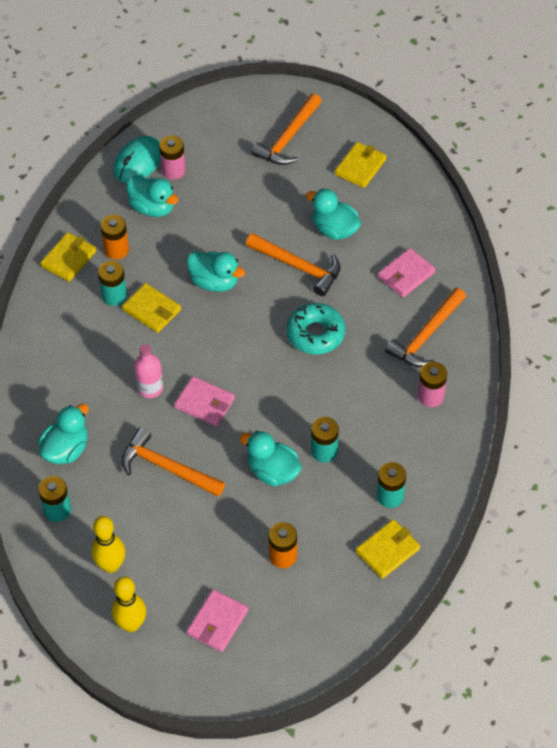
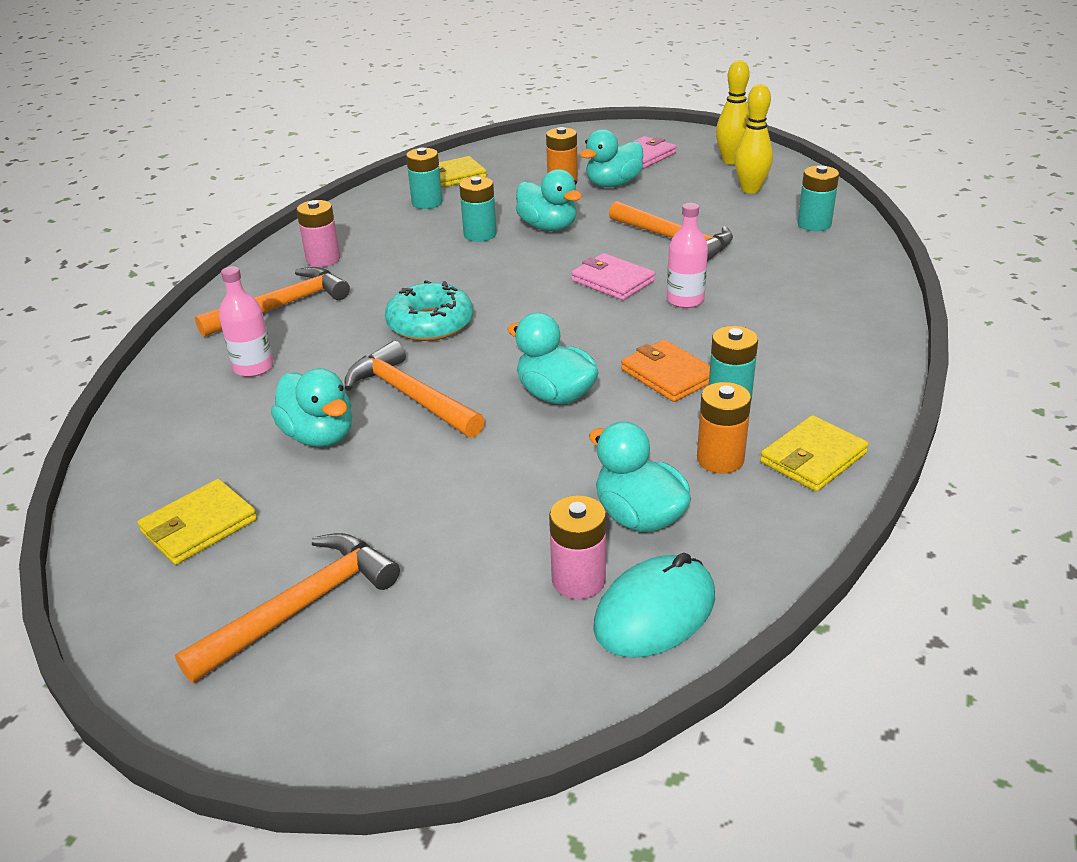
camera: 165 degrees left, 20 degrees down
(66, 449) = (805, 263): turquoise duck -> turquoise duck (613, 184)
(151, 310) = (668, 375): yellow wallet -> orange wallet
(406, 275) = (253, 367): pink wallet -> pink bottle

